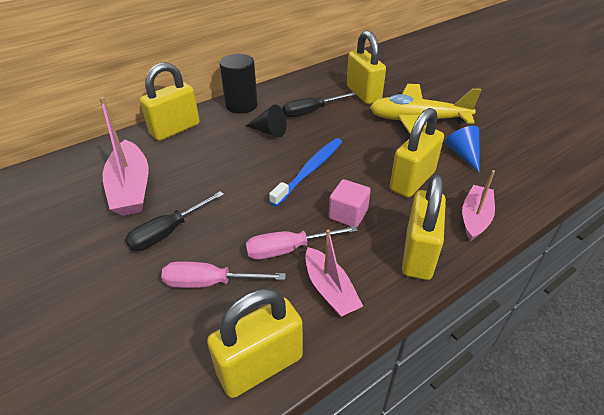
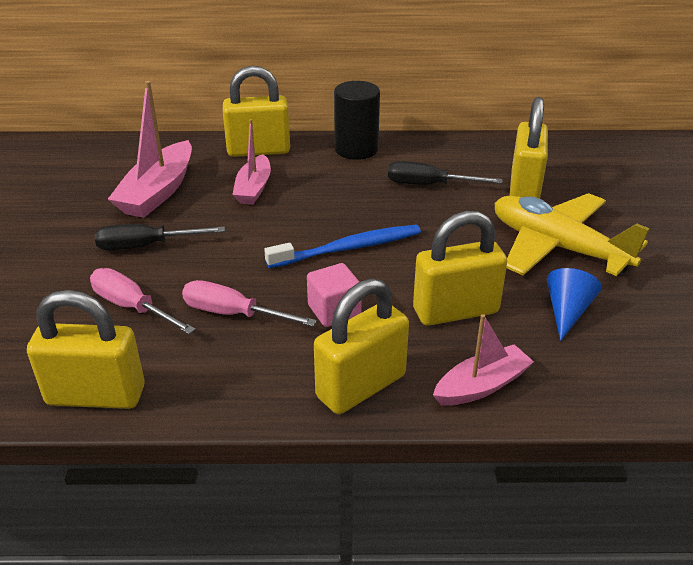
camera: 35 degrees right, 5 degrees down
(269, 131) = (353, 189): black cone -> none
(330, 289) = (228, 369): pink boat -> pink boat (253, 188)

